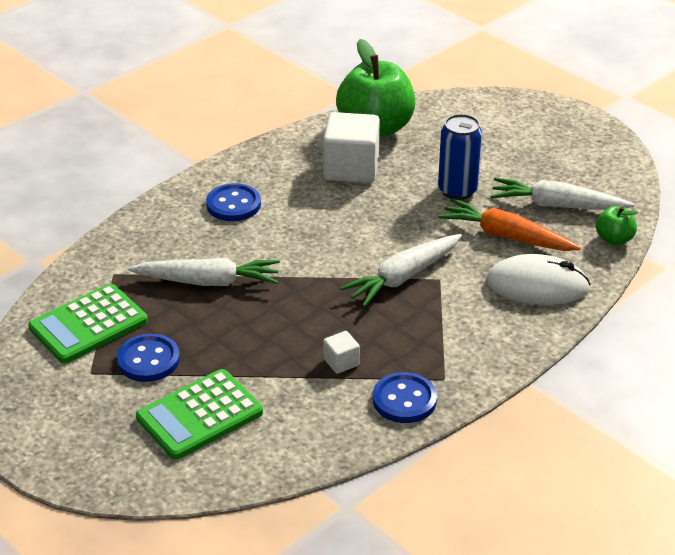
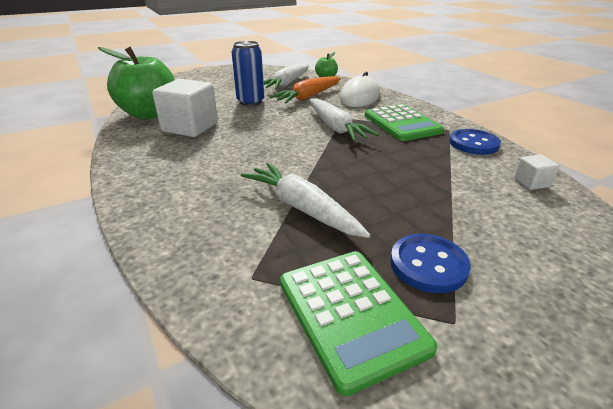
camera: 75 degrees left, 5 degrees down
(199, 415) = (517, 238): green calculator -> green calculator (401, 123)
(208, 281) = (302, 208): white carrot -> white carrot turned 60 degrees counterclockwise
(233, 204) = (187, 180): blue button -> none
(341, 362) = (431, 159): white cube -> white cube (531, 182)

